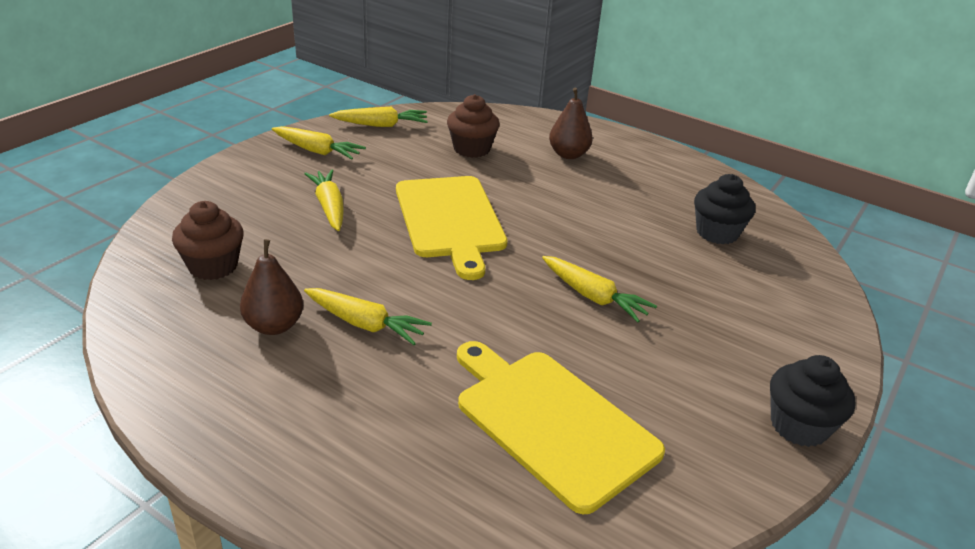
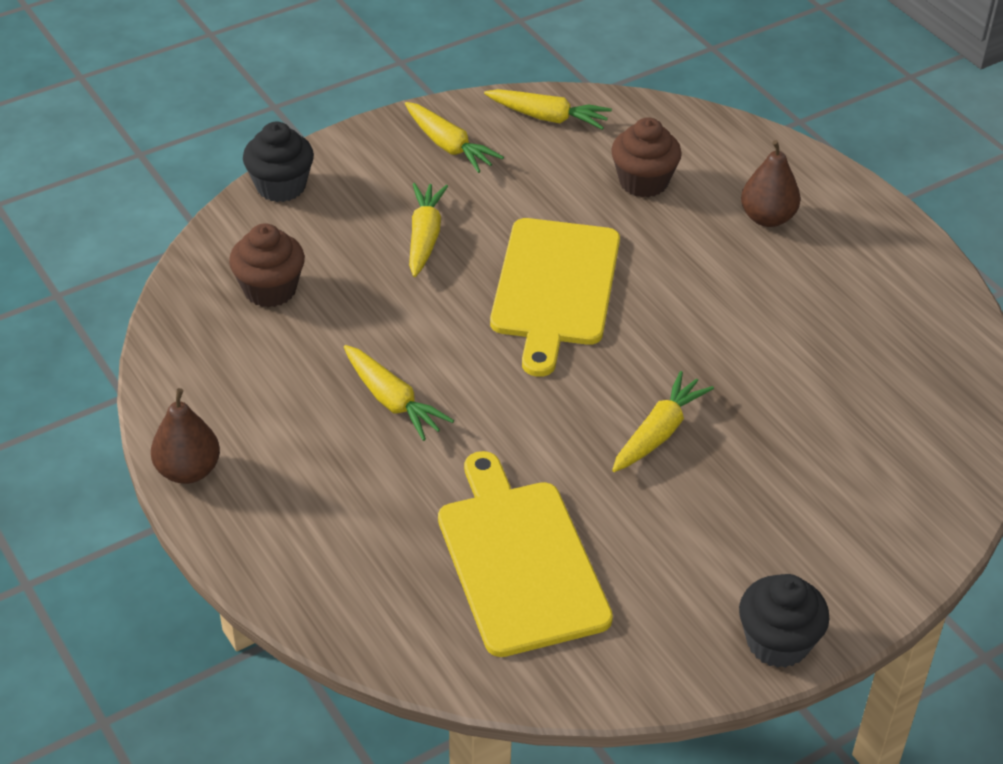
camera: 25 degrees right, 10 degrees up
(274, 326) = (302, 379): brown pear -> brown pear (188, 471)
(593, 297) = (658, 433): yellow carrot -> yellow carrot turned 120 degrees counterclockwise
(717, 233) = (879, 385): black cupcake -> black cupcake (281, 186)

